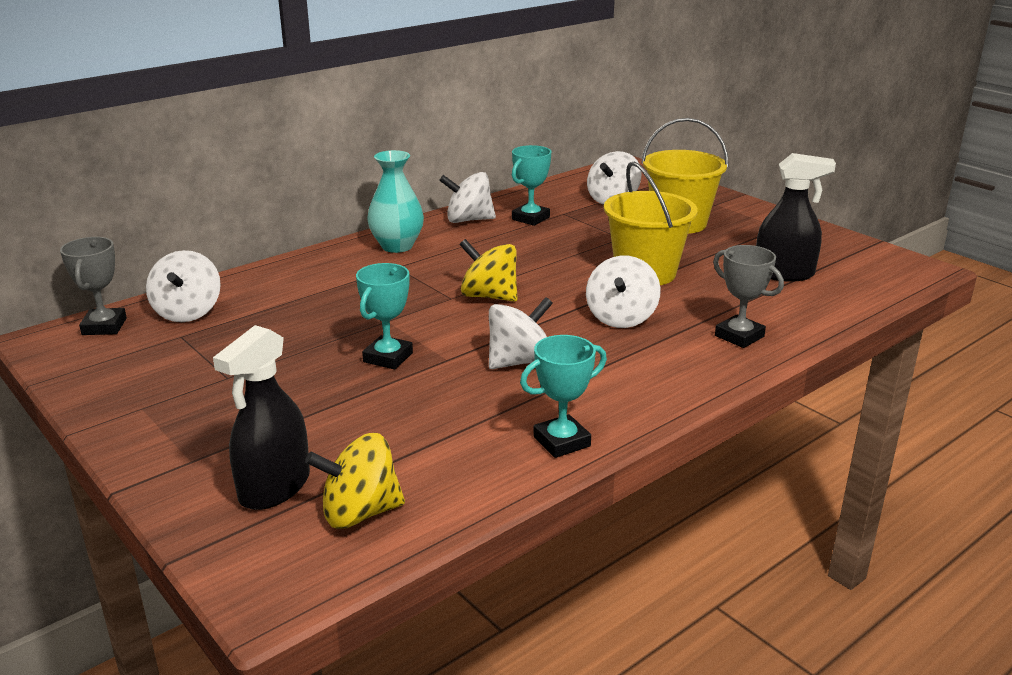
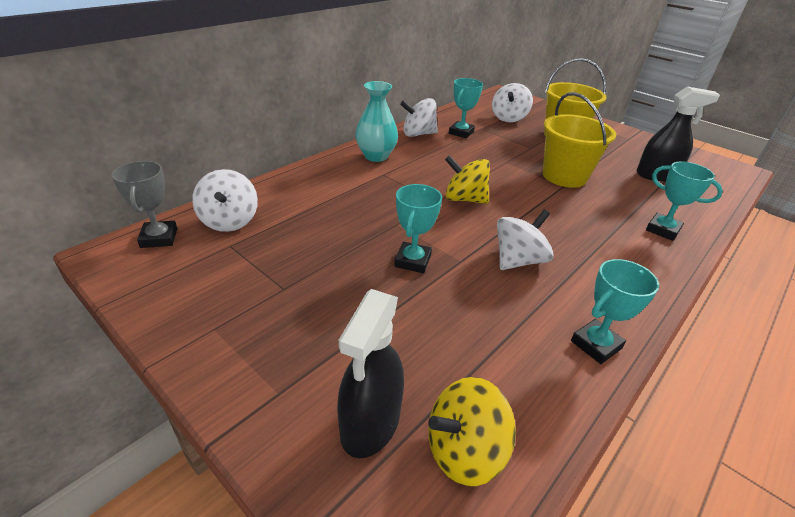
camera: 10 degrees left, 10 degrees up
(621, 318) = (570, 216): white spinning top -> none
(739, 336) = (662, 230): grey trophy -> turquoise trophy

